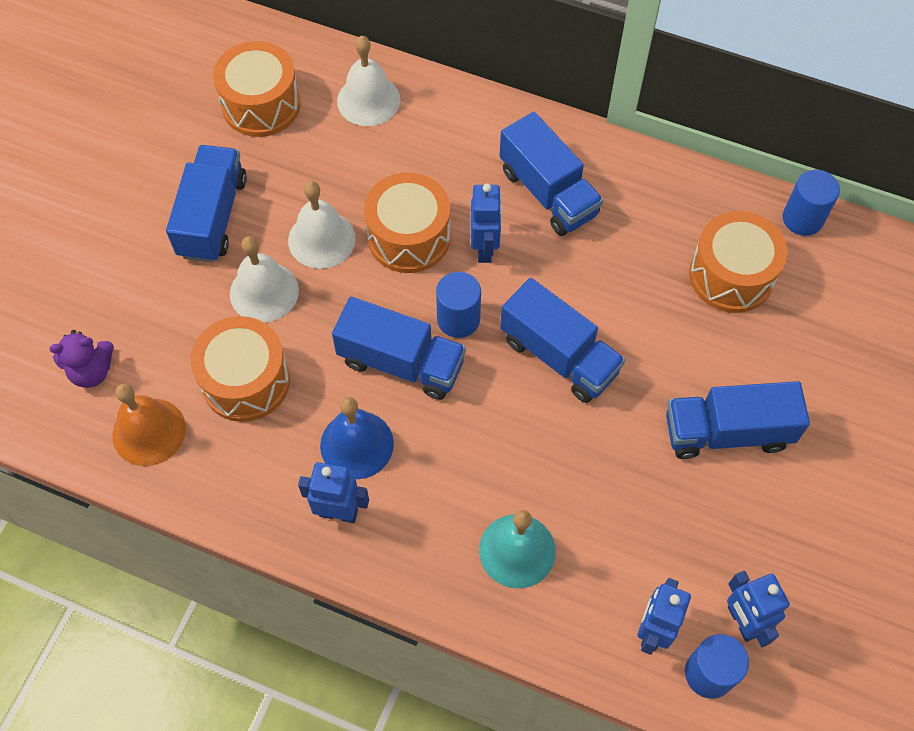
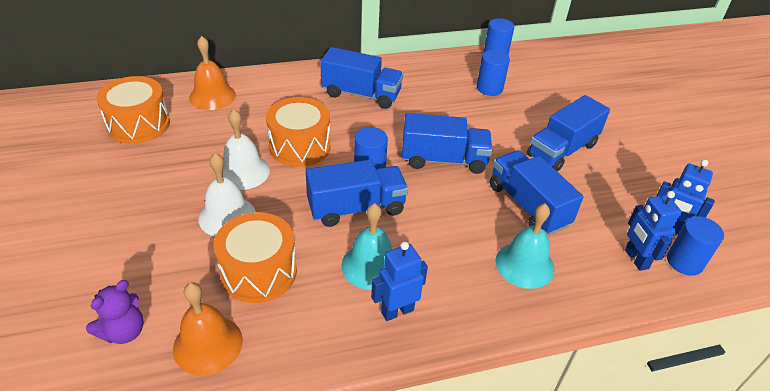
camera: 40 degrees left, 20 degrees down
(213, 217) = (152, 194): blue truck -> blue truck (528, 205)
(357, 444) = (371, 265): blue bell -> turquoise bell
(368, 100) = (212, 96): white bell -> orange bell
(485, 248) = (351, 132): blue robot -> none
(731, 275) = (489, 88): orange drum -> blue cylinder

